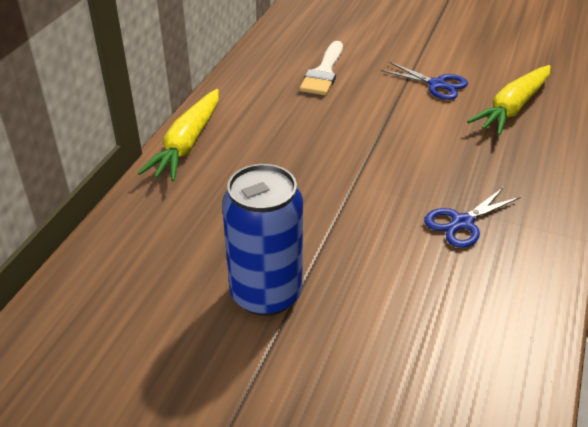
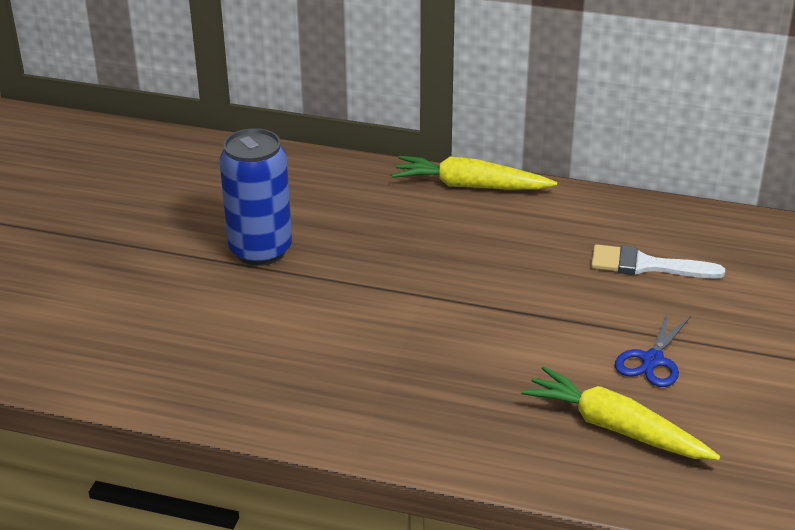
camera: 85 degrees right, 5 degrees down
(462, 223) = (368, 369): blue scissors -> none

